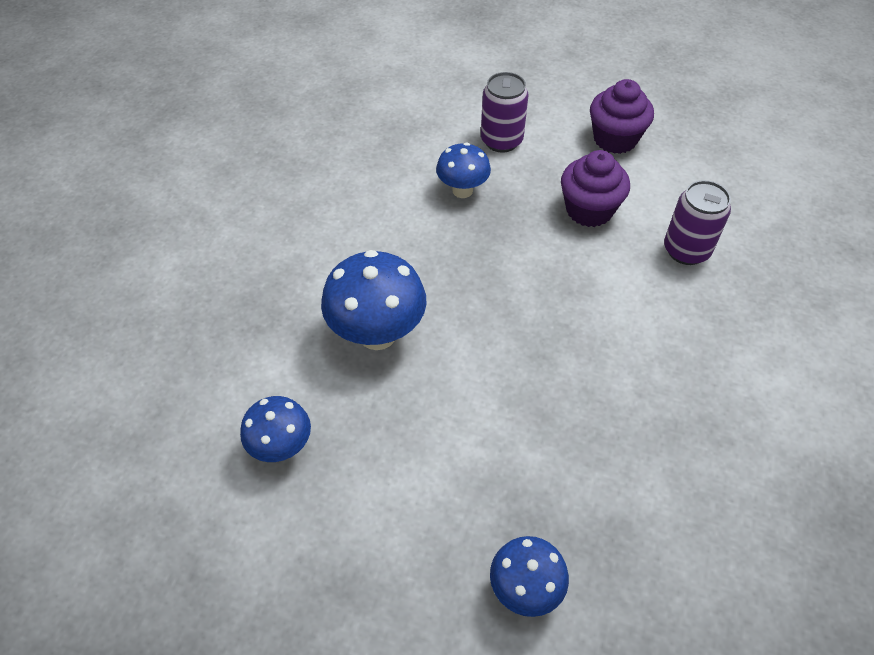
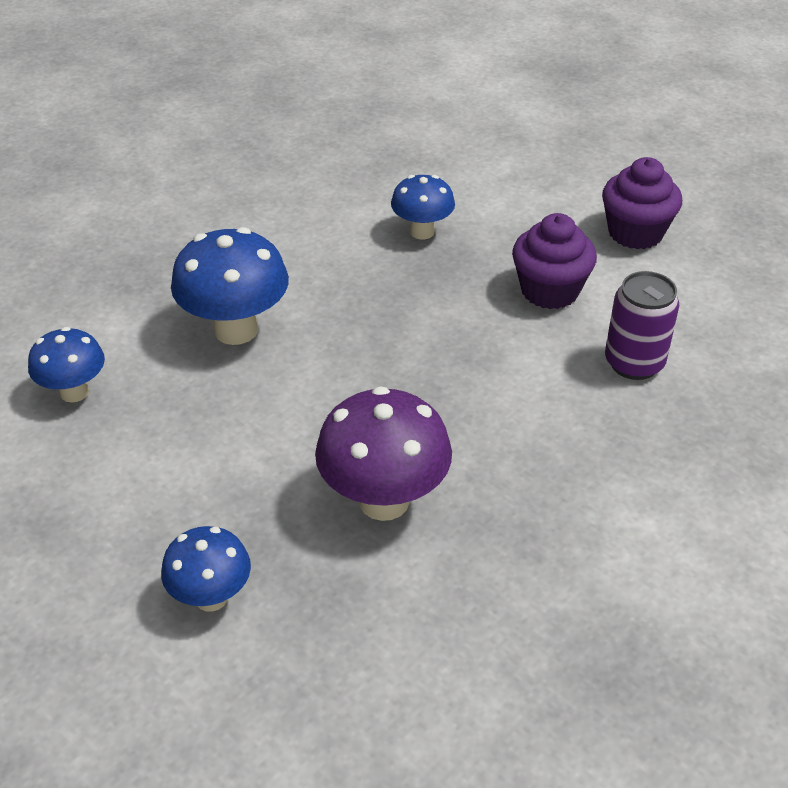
camera: 25 degrees right, 10 degrees down
(501, 141) = (501, 198): purple can -> none
(594, 442) = (384, 500): none -> purple mushroom

